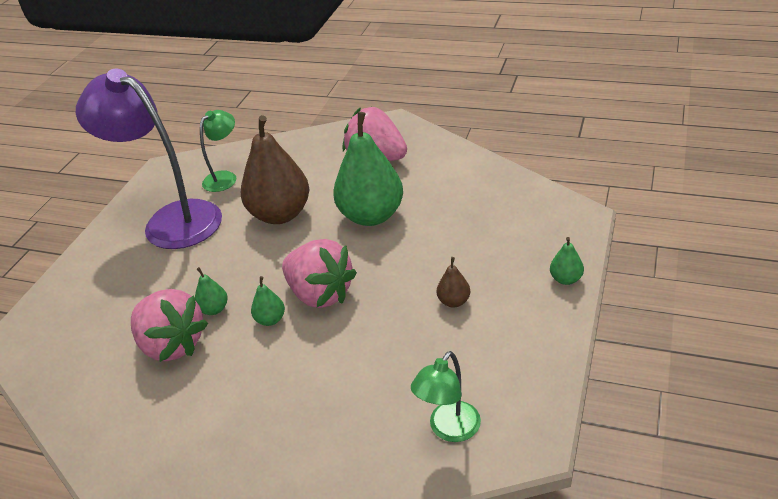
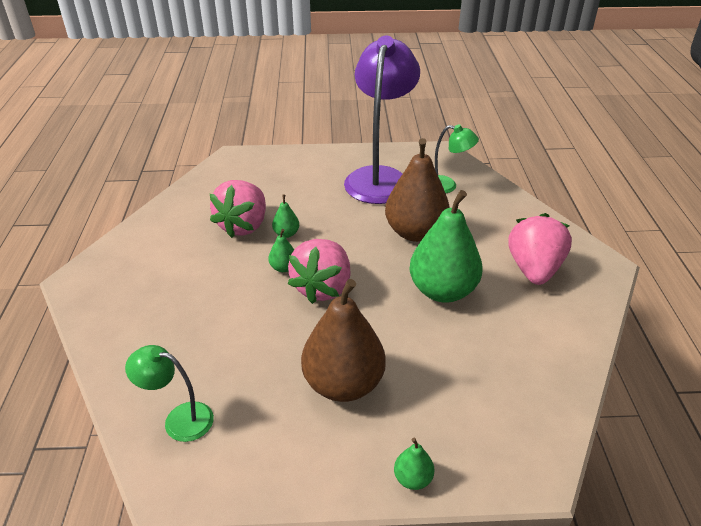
camera: 65 degrees right, 0 degrees up
(454, 301) = (343, 384): brown pear -> brown pear, size x2.35

